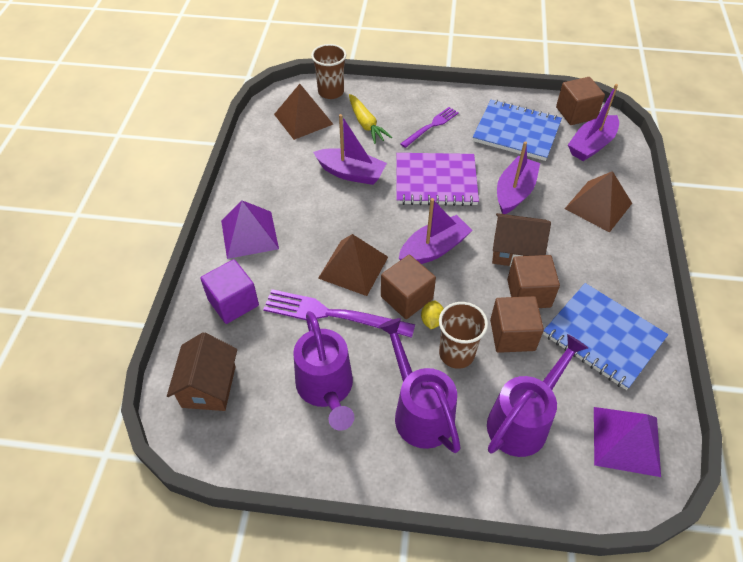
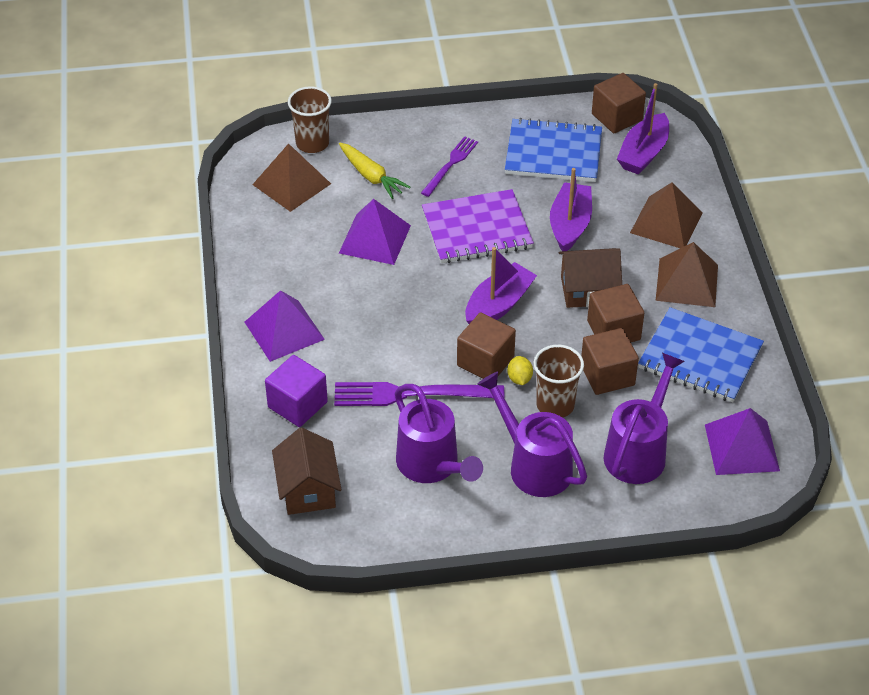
camera: 15 degrees left, 5 degrees down
(351, 173) = (375, 239): purple boat -> purple pyramid
(353, 267) = (416, 342): brown pyramid -> brown pyramid (687, 282)

